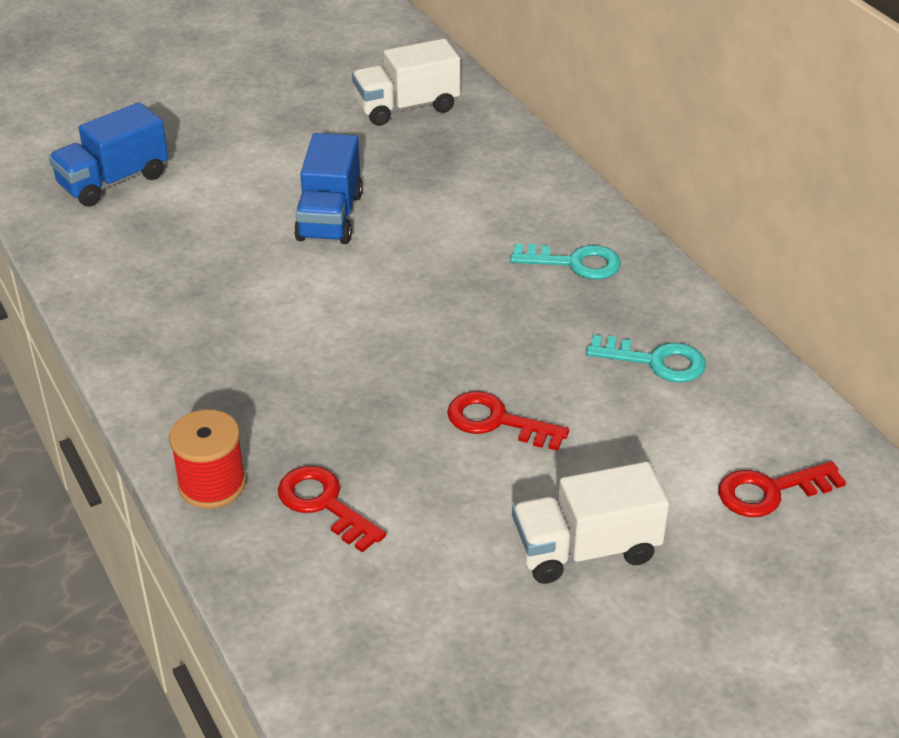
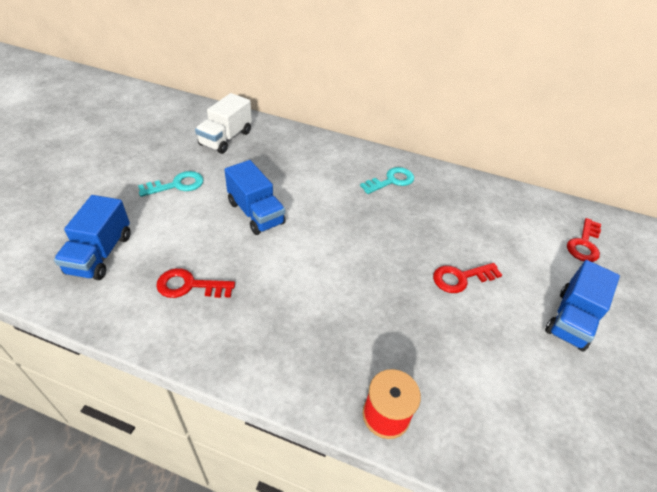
camera: 45 degrees left, 5 degrees up
(324, 504) = (451, 381): red key -> red key (189, 285)
(585, 550) = (571, 319): white truck -> blue truck
(656, 361) = (477, 210): turquoise key -> turquoise key (177, 185)

